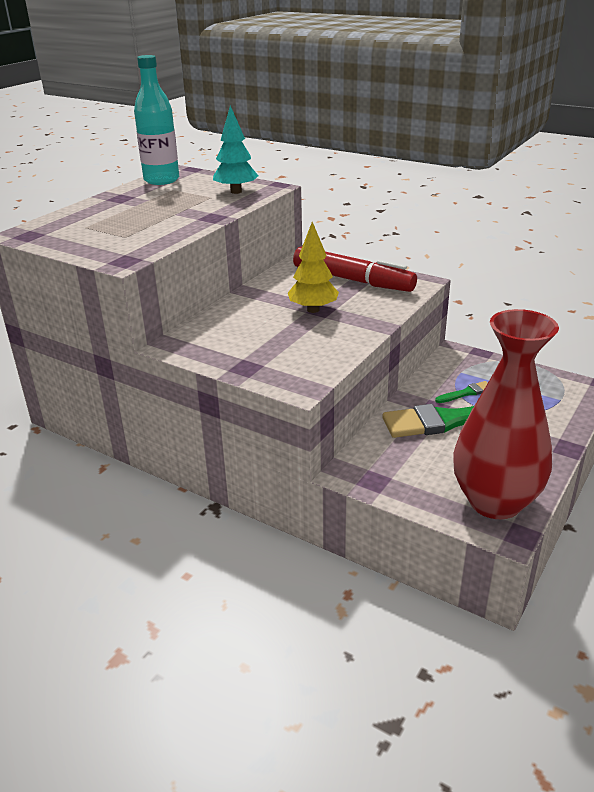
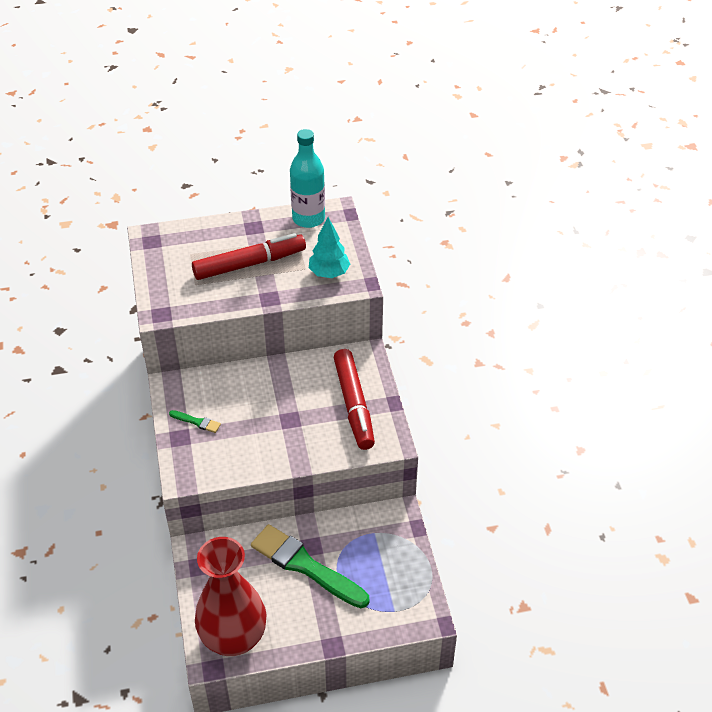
camera: 45 degrees right, 15 degrees up
(156, 211) = (249, 264): none -> red marker
(313, 310) = (285, 416): yellow tree -> none
(466, 393) = (348, 552): green brush -> green brush (197, 422)

